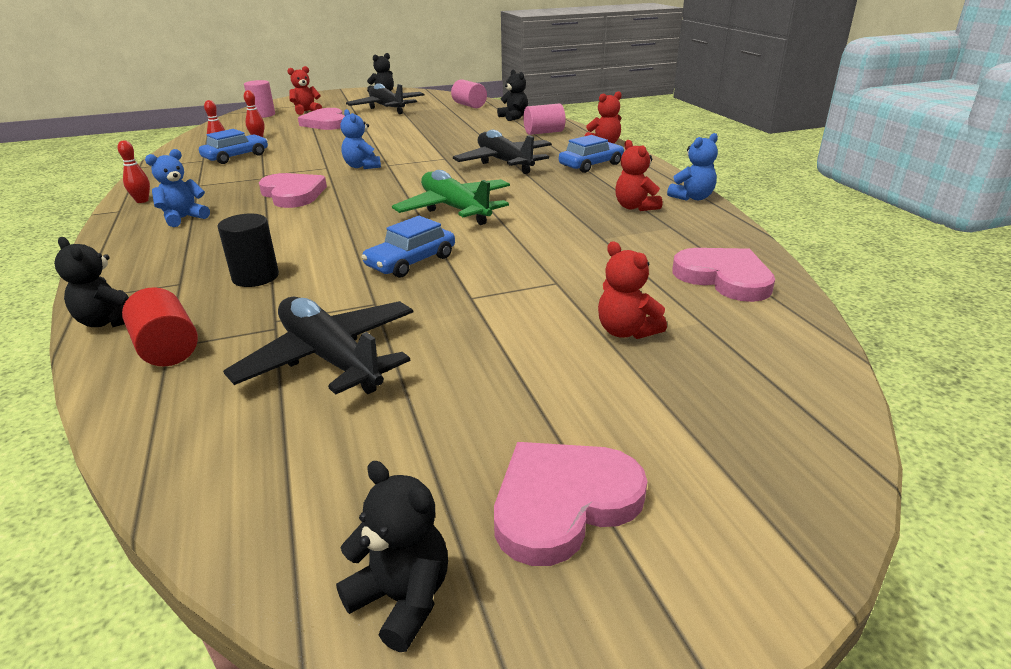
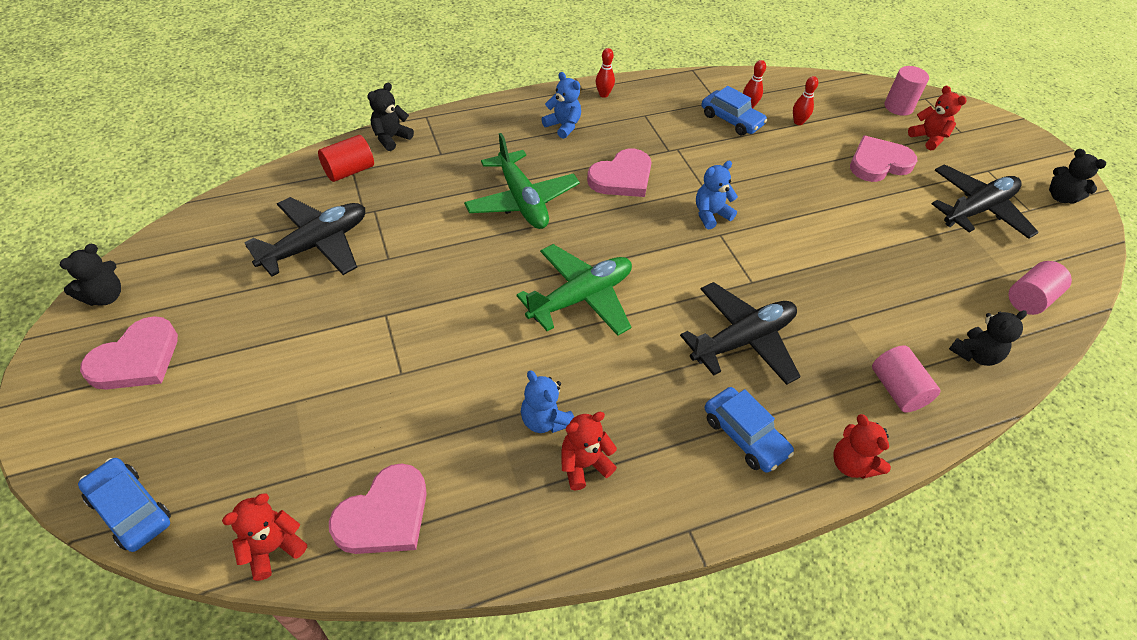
camera: 85 degrees right, 20 degrees up
(255, 277) = (444, 188): black cylinder -> none
(303, 235) = (522, 200): none -> green plane
(411, 261) = (458, 273): blue car -> blue car (130, 509)
(563, 503) = (136, 359): pink heart -> pink heart turned 75 degrees clockwise
(626, 331) = (305, 414): red teddy bear -> red teddy bear (273, 548)
(692, 197) = (617, 538): blue teddy bear -> blue teddy bear (545, 420)

